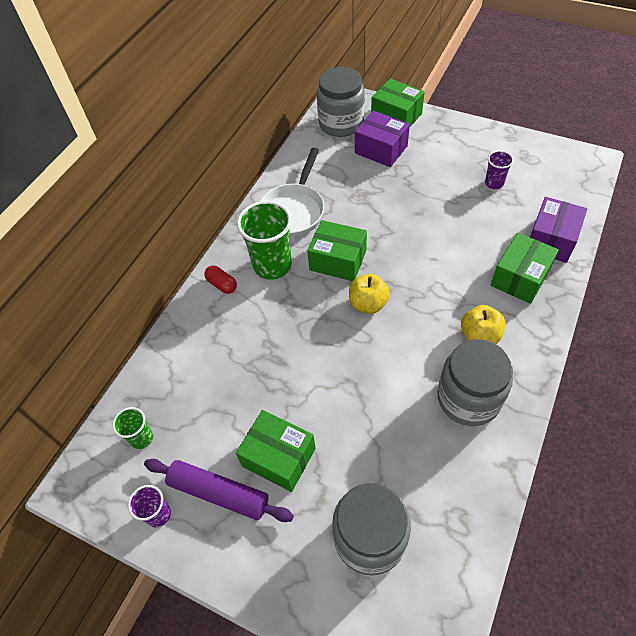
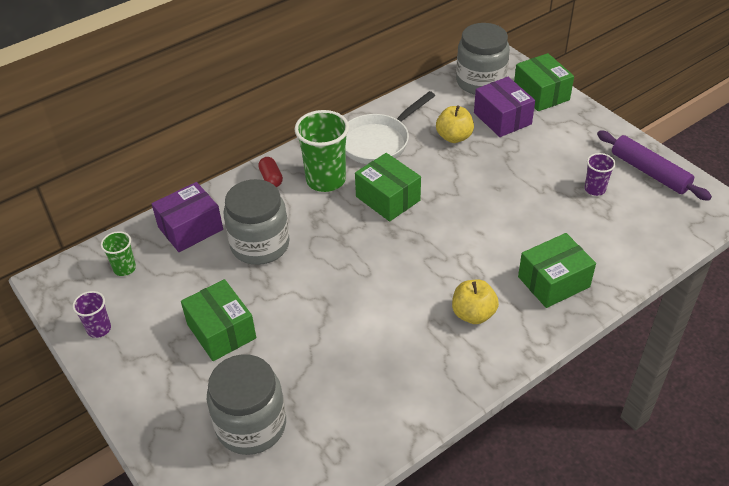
camera: 25 degrees right, 10 degrees down
(219, 493) = (155, 335): purple rolling pin -> purple rolling pin (649, 172)
(368, 304) = (388, 245): yellow apple -> yellow apple (454, 137)
(468, 398) = (421, 360): grey jar -> grey jar (260, 245)
(551, 240) = (614, 261): purple box -> purple box (190, 228)

